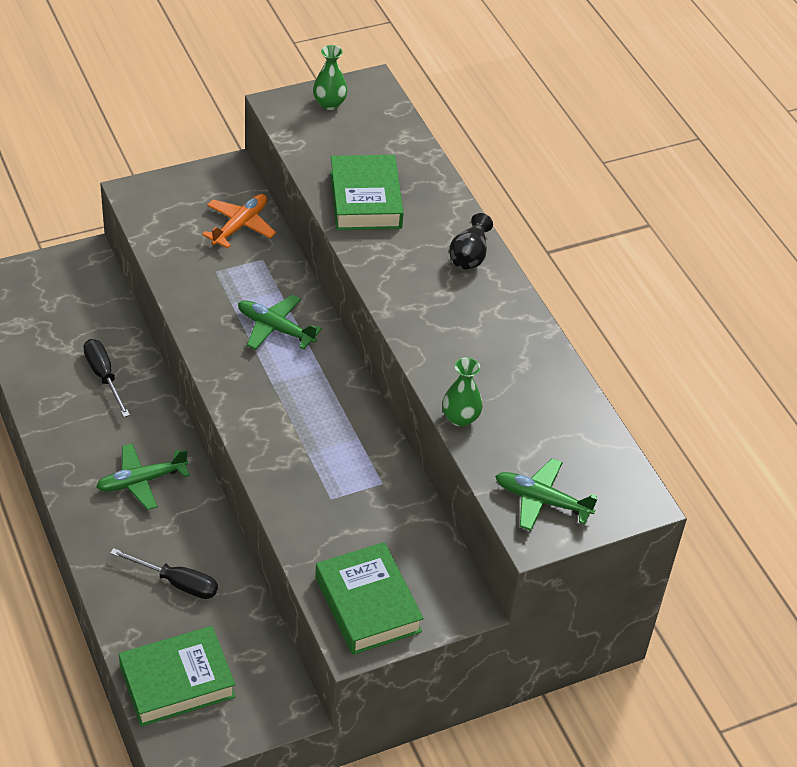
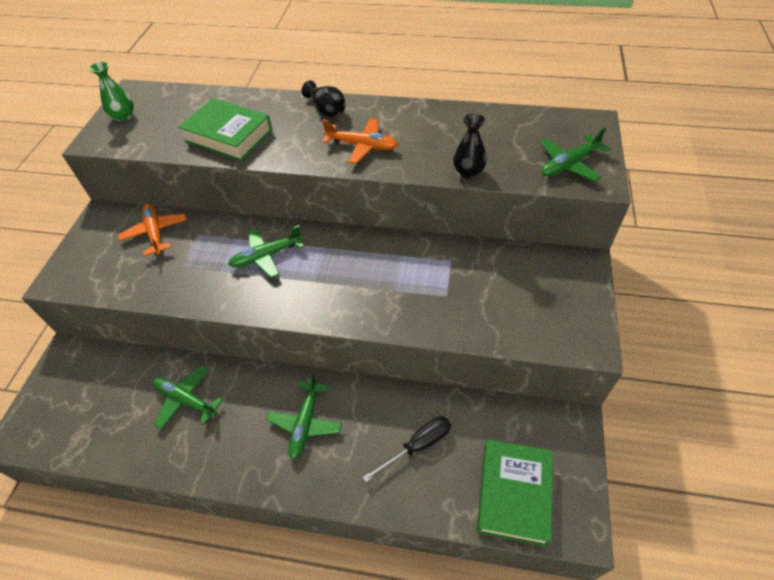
camera: 50 degrees left, 5 degrees up
(104, 376) = (186, 400): black screwdriver -> green plane
(367, 604) = (557, 319): green book -> none
(434, 313) = (362, 146): none -> orange plane
(460, 418) = (468, 172): green vase -> black vase

